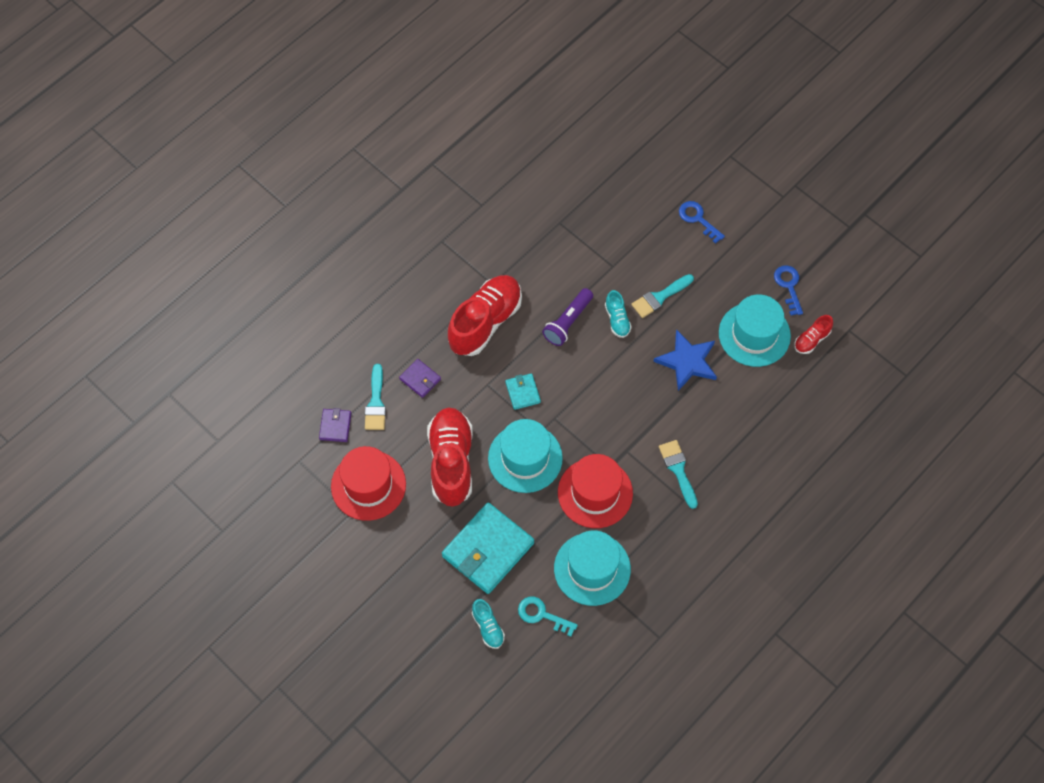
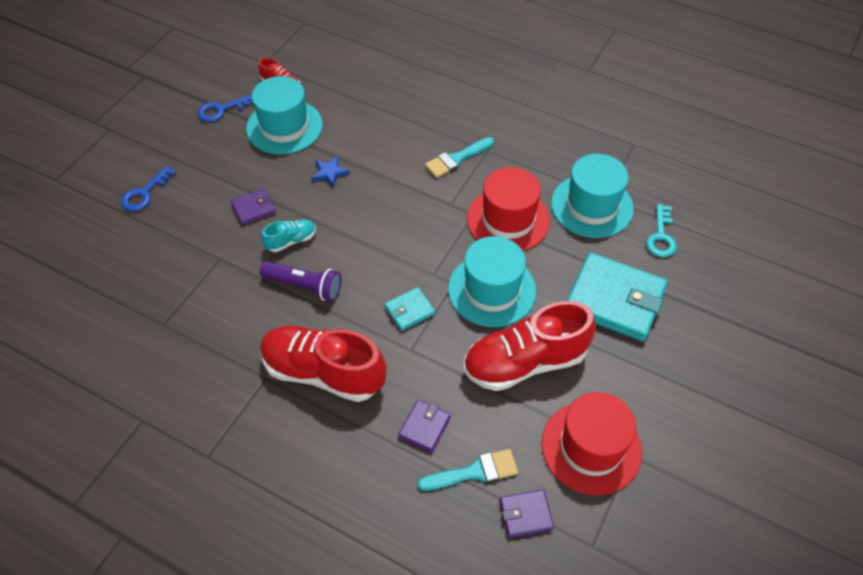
camera: 105 degrees left, 10 degrees down
(488, 627) = (699, 279): turquoise shoe -> none
(660, 297) = (254, 208): turquoise brush -> purple wallet
(687, 362) = (330, 172): blue star -> blue star, size x0.53

